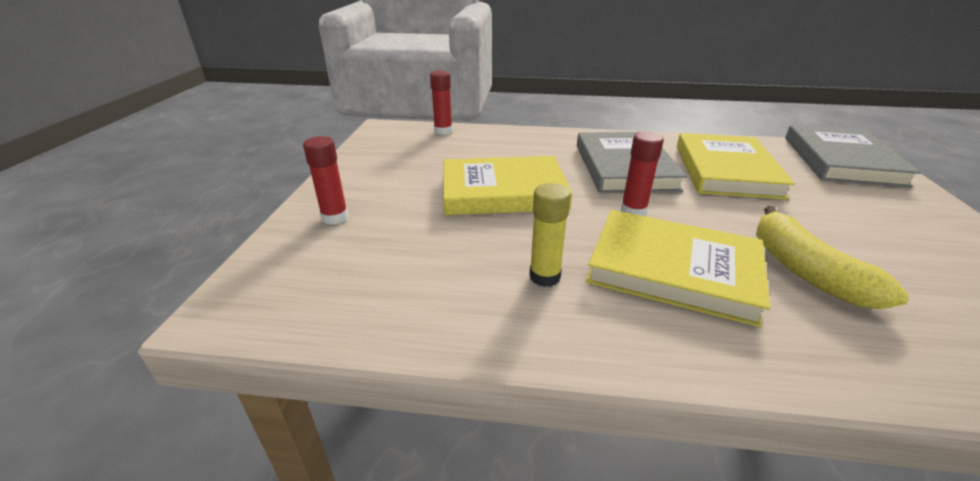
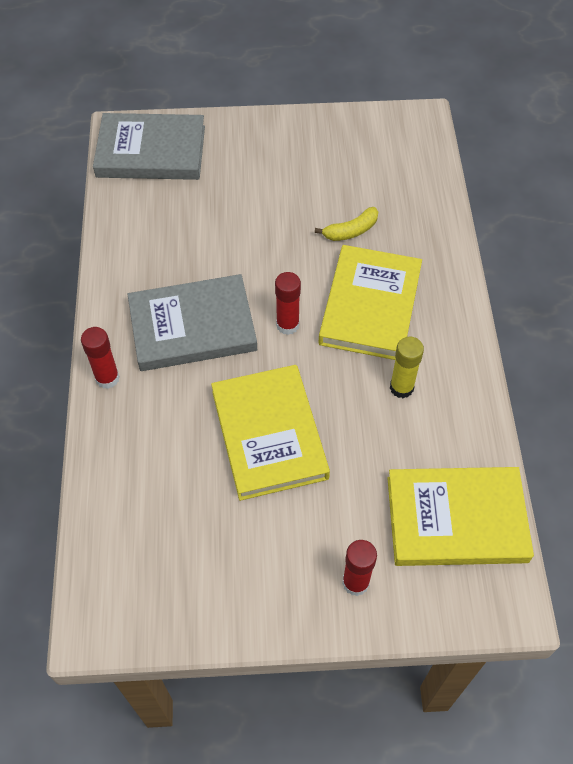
camera: 100 degrees left, 25 degrees up
(443, 131) = (101, 536): red glue stick -> red glue stick (107, 378)
(726, 170) = (188, 243): yellow book -> yellow book (456, 519)
(805, 271) = (351, 231): yellow banana -> yellow banana, size x0.60

